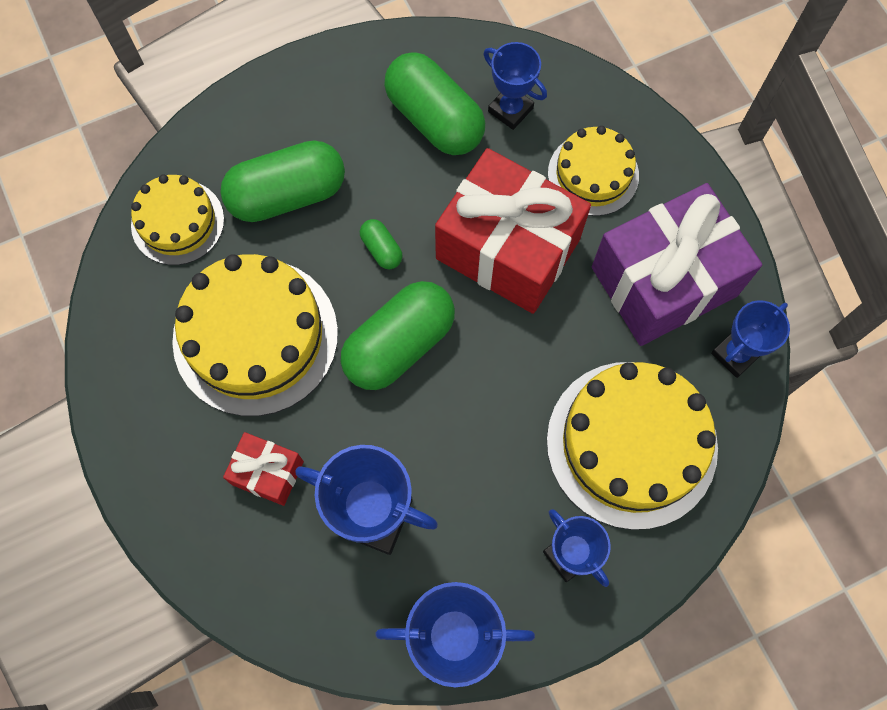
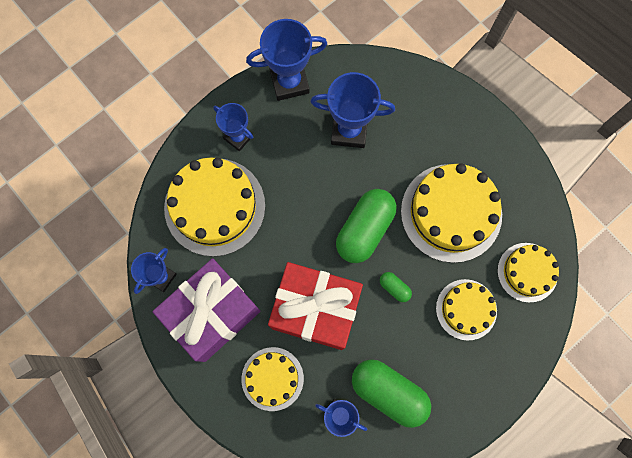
camera: 165 degrees right, 5 degrees up
(267, 473) = (415, 138): red gift -> none
(287, 195) = (466, 309): green capsule -> yellow cake

